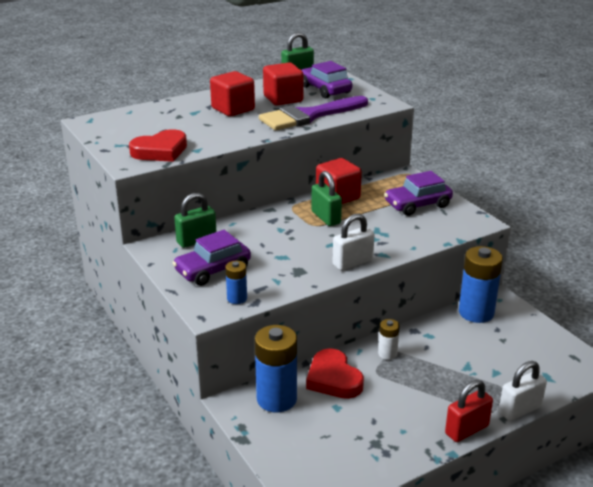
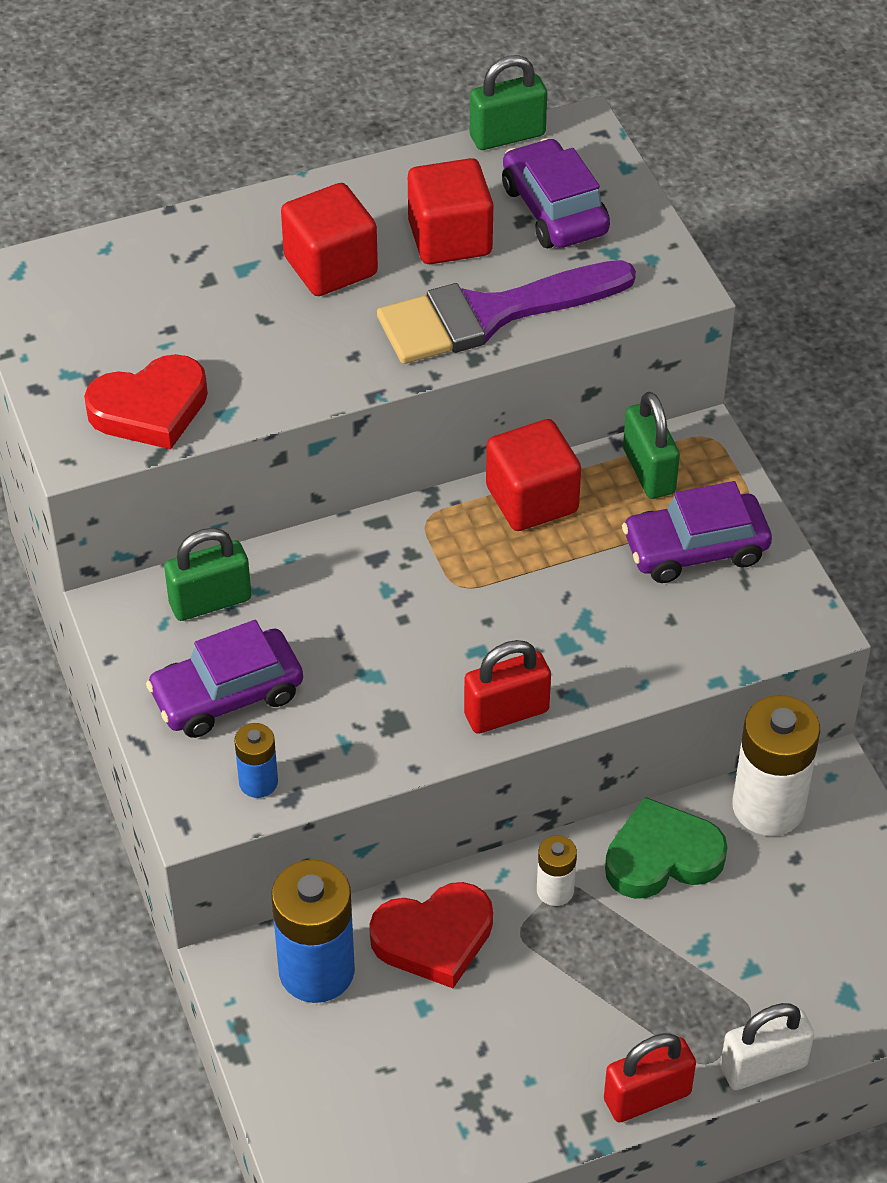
camera: 10 degrees right, 20 degrees up
(326, 218) = (489, 565): green padlock -> green padlock (649, 471)
(333, 379) = (434, 938): red heart -> red heart turned 90 degrees counterclockwise
(352, 263) = (506, 713): white padlock -> red padlock
(434, 335) = (662, 856): none -> green heart
(476, 313) = (768, 807): blue battery -> white battery

